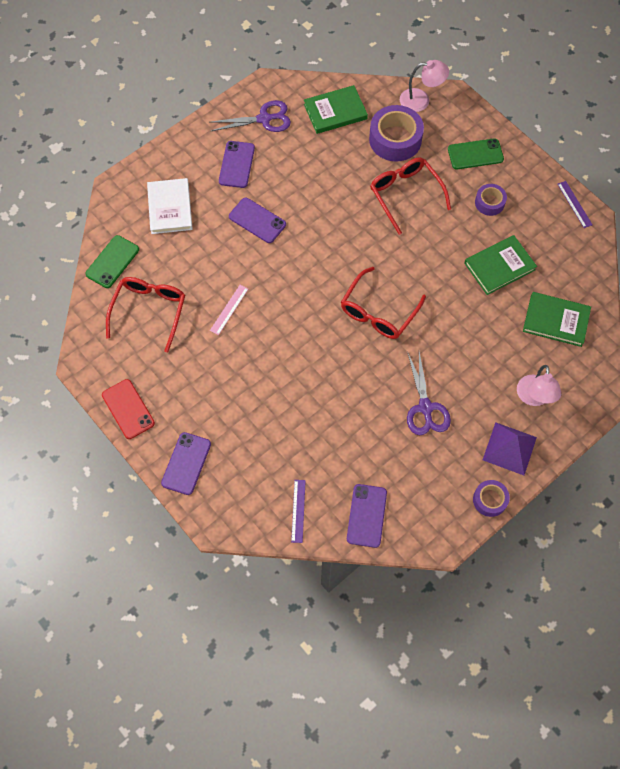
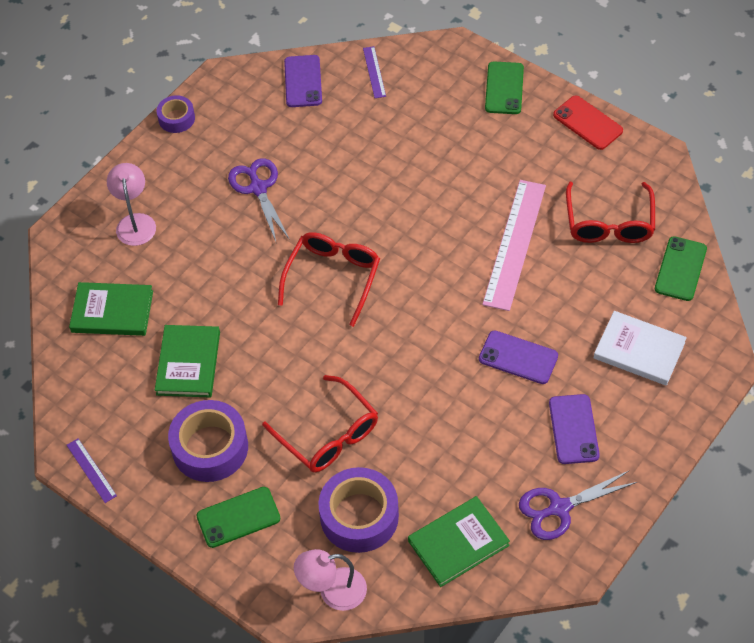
camera: 170 degrees right, 10 degrees down
(170, 208) = (639, 350): white book -> white book turned 45 degrees counterclockwise
(186, 463) = (504, 88): purple phone -> green phone
(229, 309) = (515, 244): pink ruler -> pink ruler, size x2.17
(489, 203) = (210, 447): purple tape -> purple tape, size x1.81
(499, 266) = (188, 363): green book -> green book turned 45 degrees counterclockwise
(509, 448) = (159, 168): purple pyramid -> none

